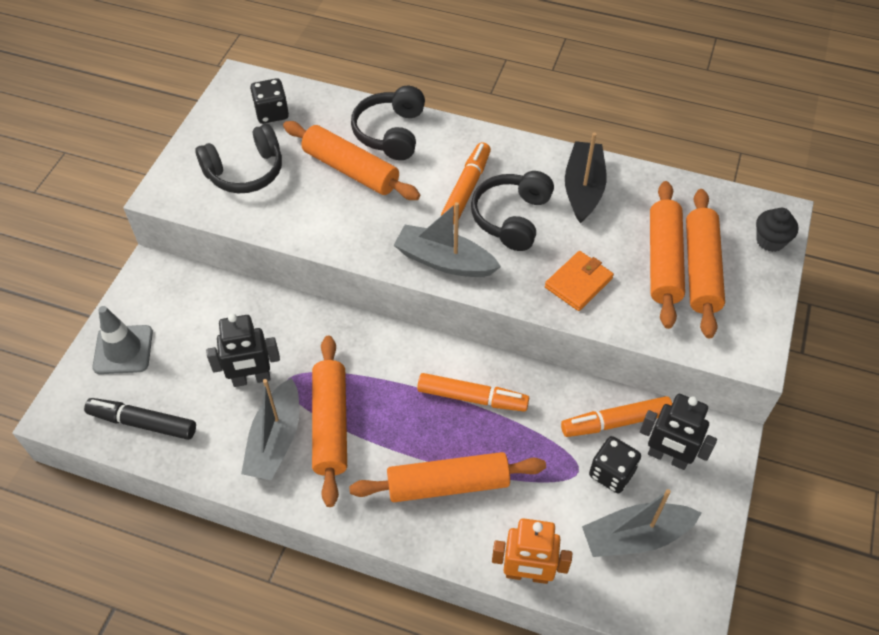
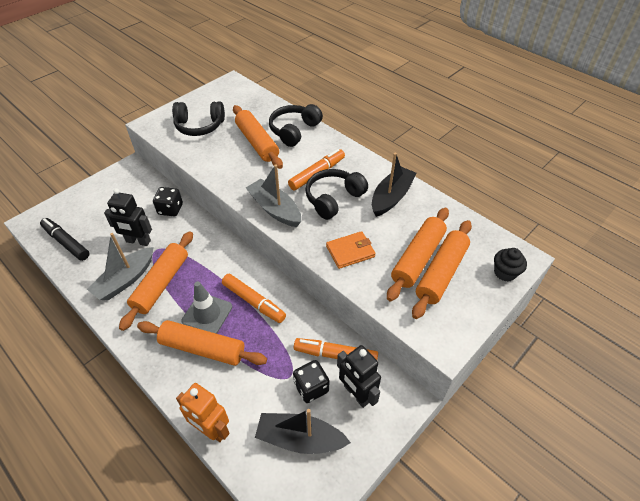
camera: 25 degrees right, 5 degrees down
(123, 350) = (86, 201): grey traffic cone -> grey traffic cone (207, 314)
(271, 113) = (236, 102): black dice -> black dice (170, 209)
(635, 536) = (300, 438): grey boat -> black boat

